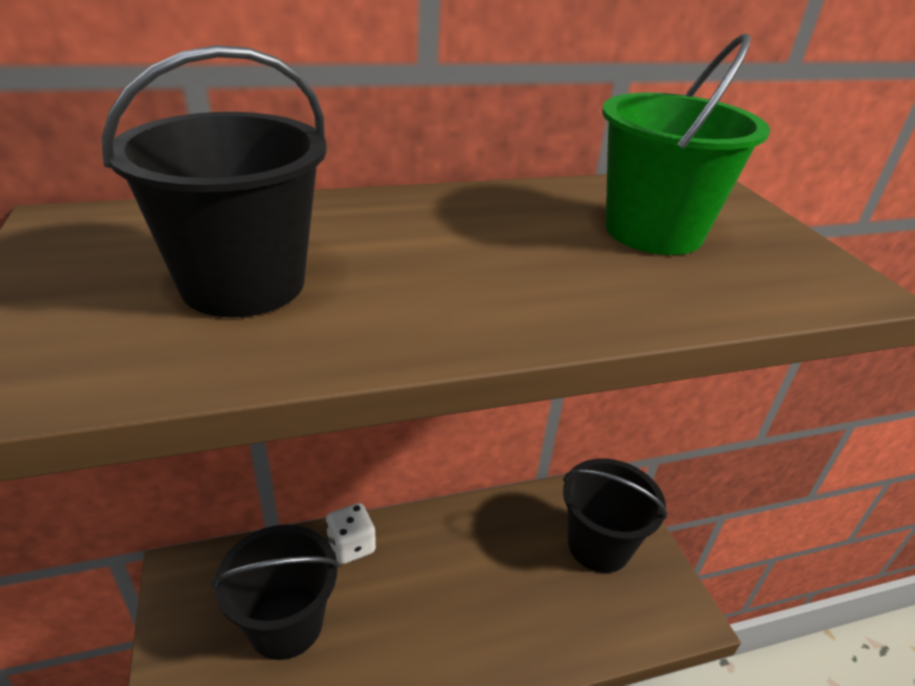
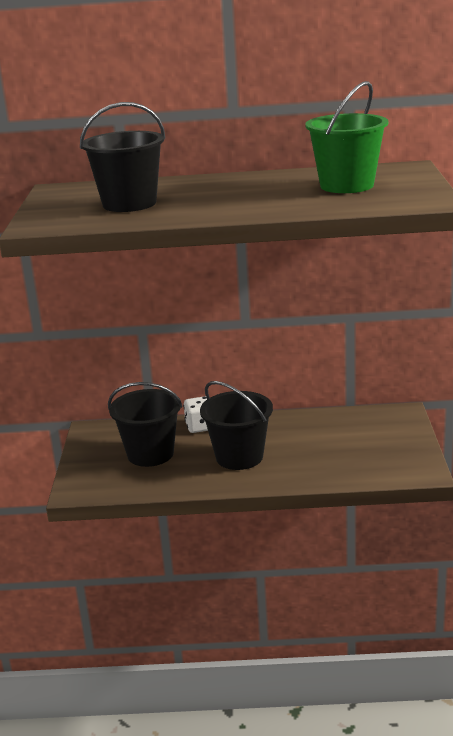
camera: 20 degrees right, 10 degrees down
(598, 545) = (375, 437): black bucket -> black bucket (239, 457)

